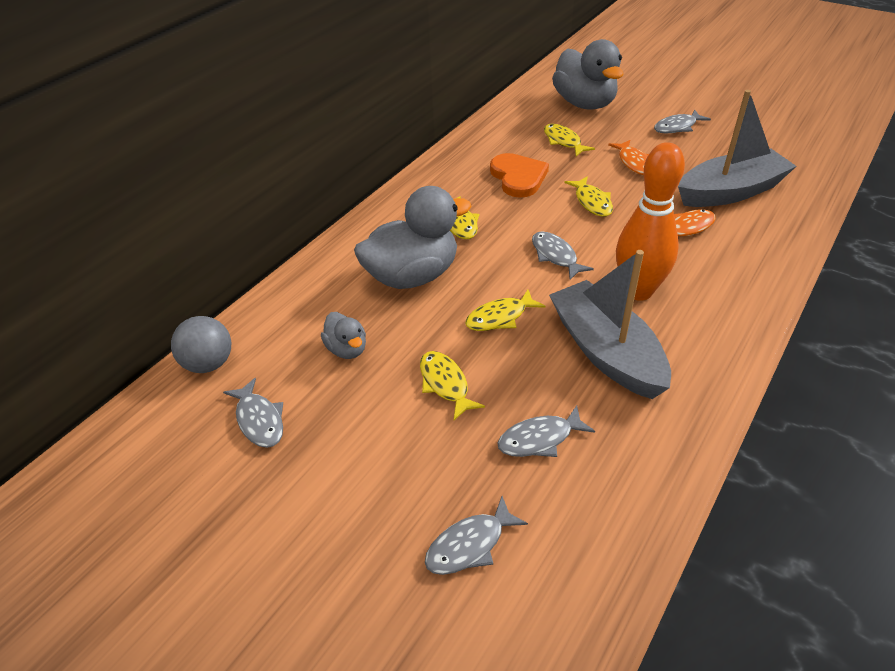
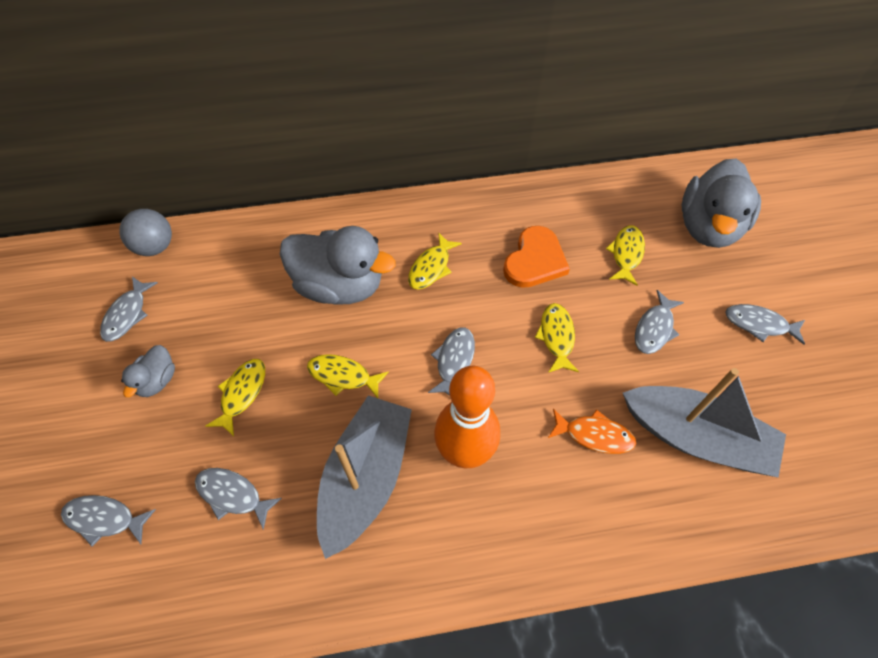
camera: 45 degrees right, 15 degrees up
(347, 349) = (229, 308): grey duck -> grey duck (157, 380)
(592, 202) = (556, 336): yellow fish -> yellow fish turned 150 degrees clockwise
(634, 163) = (654, 328): orange fish -> grey fish

